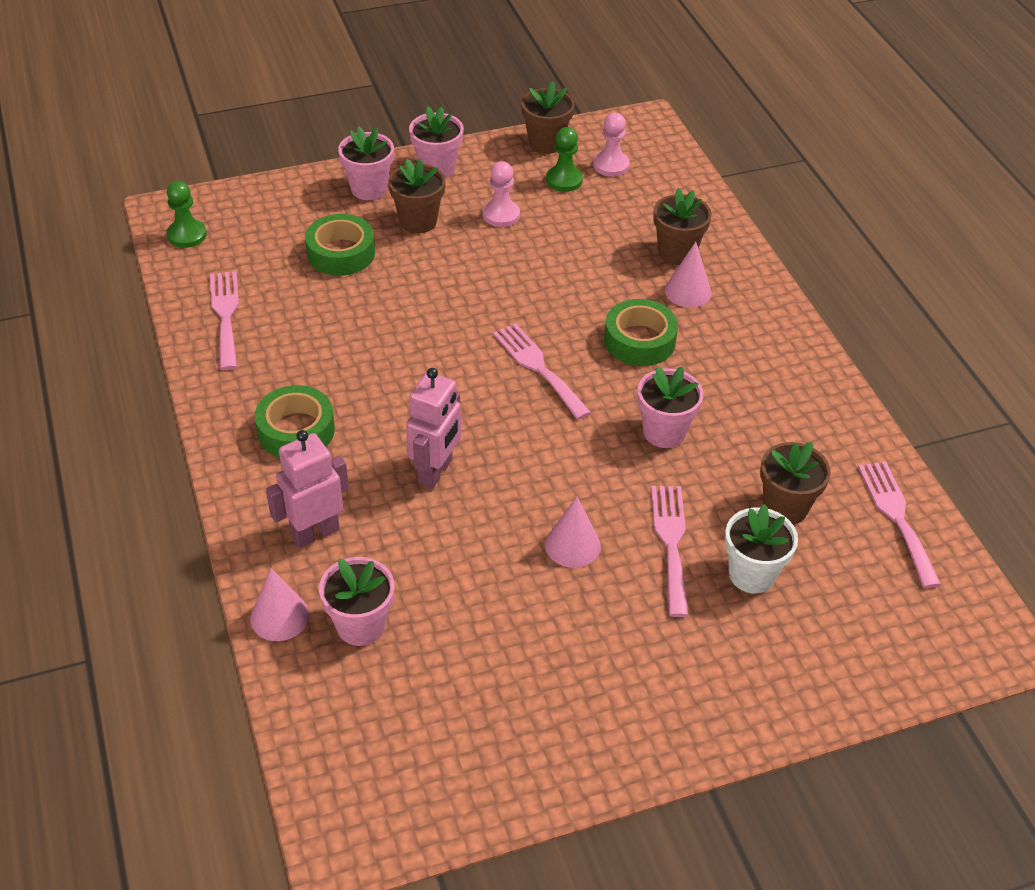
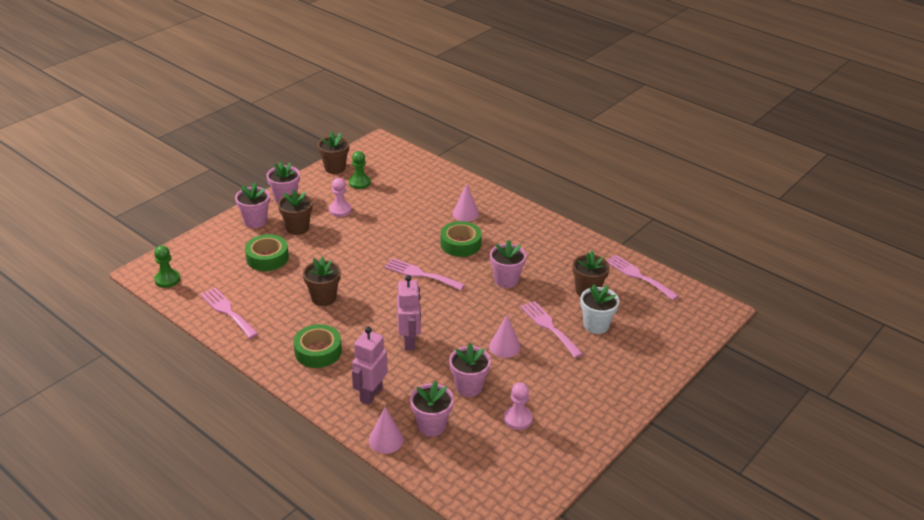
camera: 30 degrees left, 10 degrees down
(465, 588) = (469, 387): none -> pink flower pot
(611, 165) = (378, 168): pink pawn -> pink pawn (518, 419)
(676, 252) = (445, 198): brown flower pot -> brown flower pot (323, 298)

